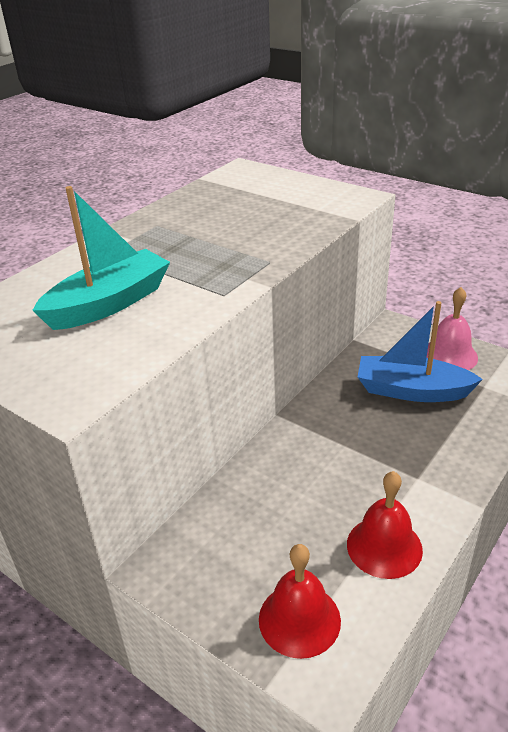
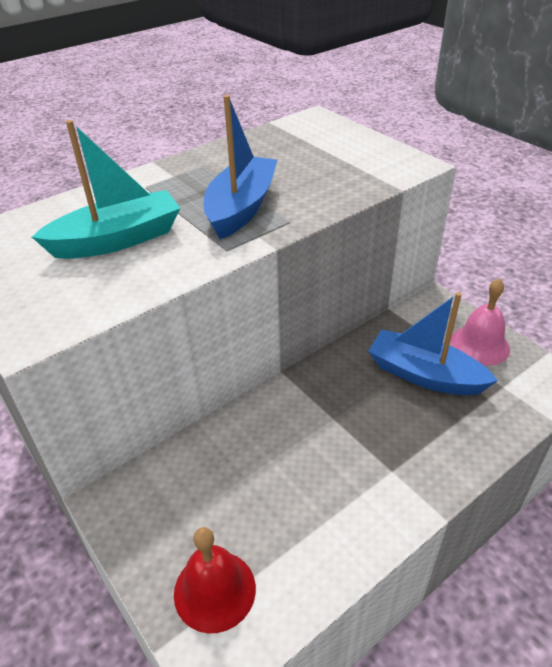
camera: 15 degrees right, 5 degrees up
(217, 257) = (241, 208): none -> blue boat
(384, 546) = (328, 536): red bell -> none

